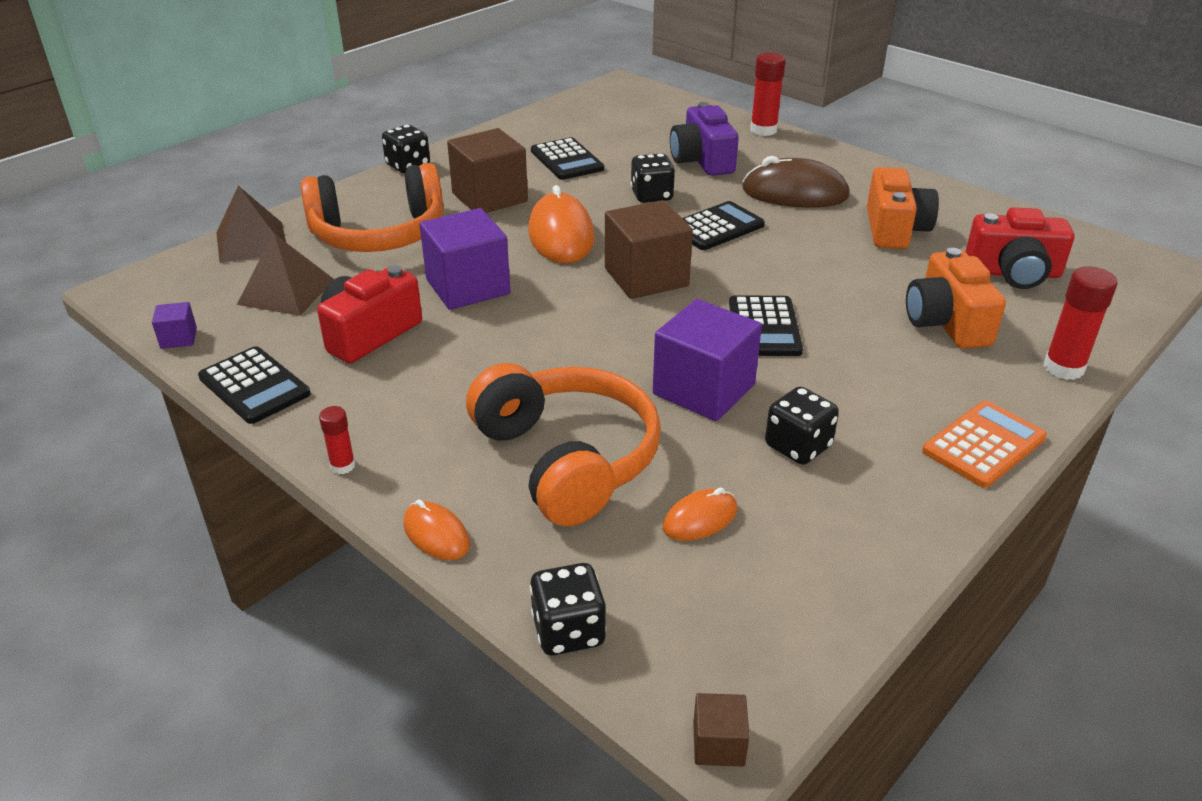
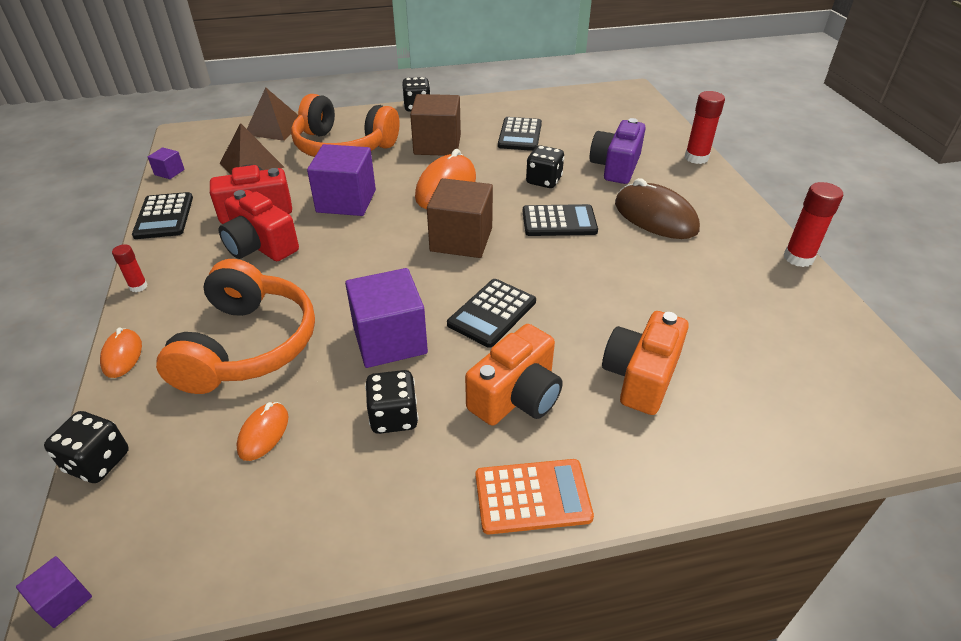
camera: 35 degrees right, 5 degrees up
(700, 519) = (263, 433): orange mouse -> orange mouse turned 75 degrees counterclockwise
(718, 744) = (63, 600): brown cube -> purple cube
(894, 229) = (701, 278): orange camera -> orange camera (516, 396)
(1013, 273) = (762, 361): red camera -> red camera (260, 246)
(1063, 368) = (695, 469): red glue stick -> red glue stick (798, 258)

